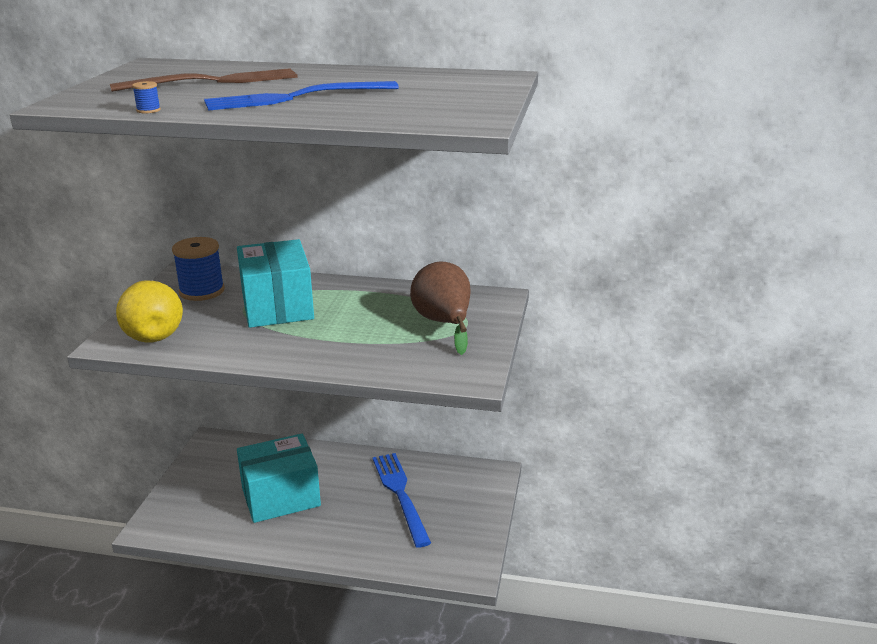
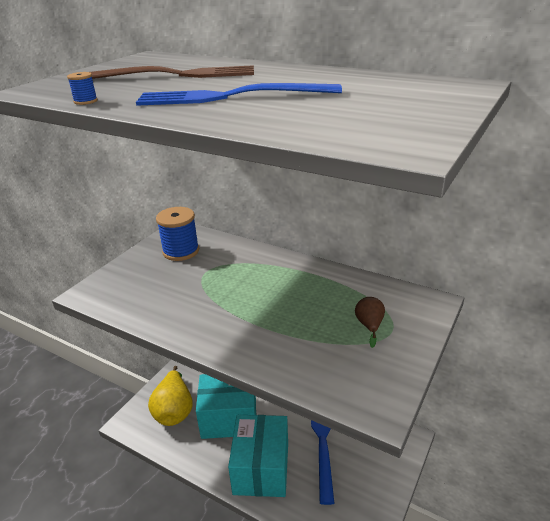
camera: 20 degrees right, 5 degrees up
(152, 333) = (123, 288): yellow pear -> yellow pear (174, 410)
(277, 307) = (230, 278): turquoise box -> turquoise box (261, 468)
(444, 323) = (369, 326): brown pear -> brown pear, size x0.50

